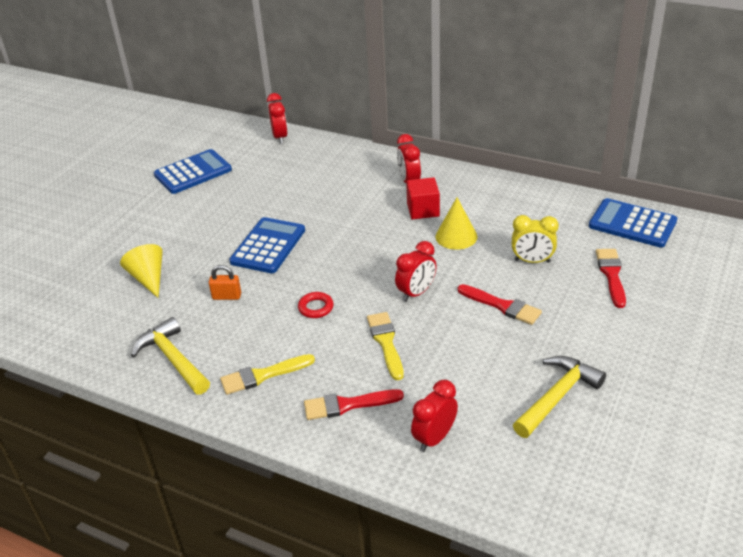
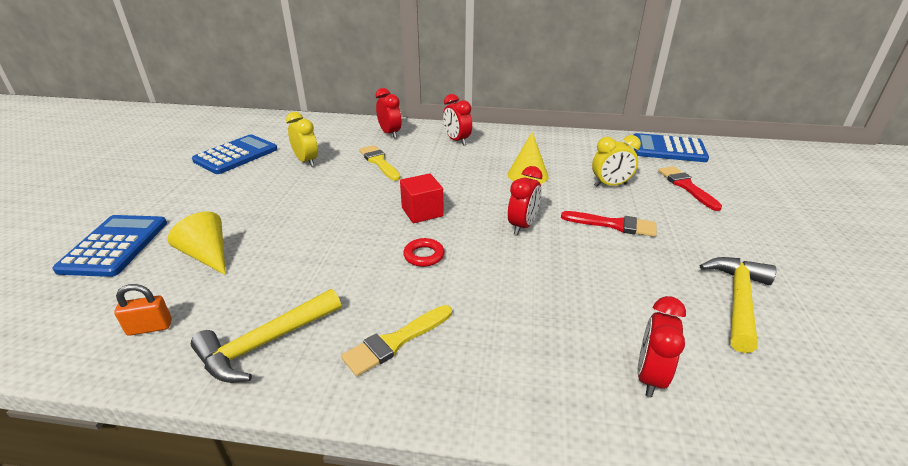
camera: 20 degrees left, 5 degrees down
(173, 359) = (265, 344): yellow hammer -> yellow hammer turned 75 degrees counterclockwise
(227, 296) = (313, 260): orange padlock -> orange padlock (150, 327)
(253, 189) = (306, 161): none -> yellow clock
(268, 246) = (342, 206): blue calculator -> blue calculator (115, 246)
(280, 137) = (317, 122): red clock -> red clock (390, 133)
(348, 405) = (521, 357): red brush -> none
(386, 342) = (522, 278): yellow brush -> yellow brush (379, 162)
(423, 210) = (483, 159): red cube -> red cube (422, 212)

